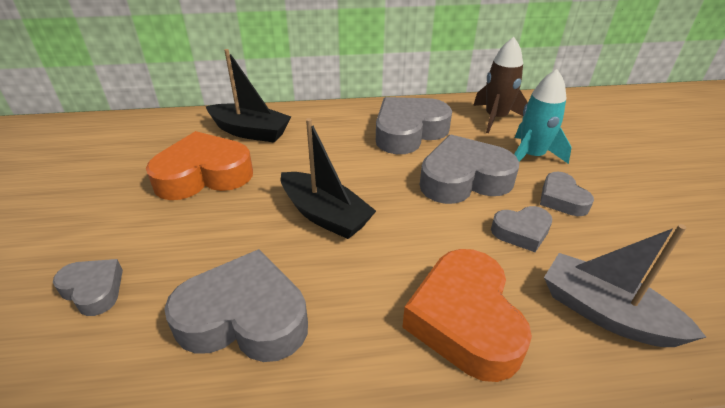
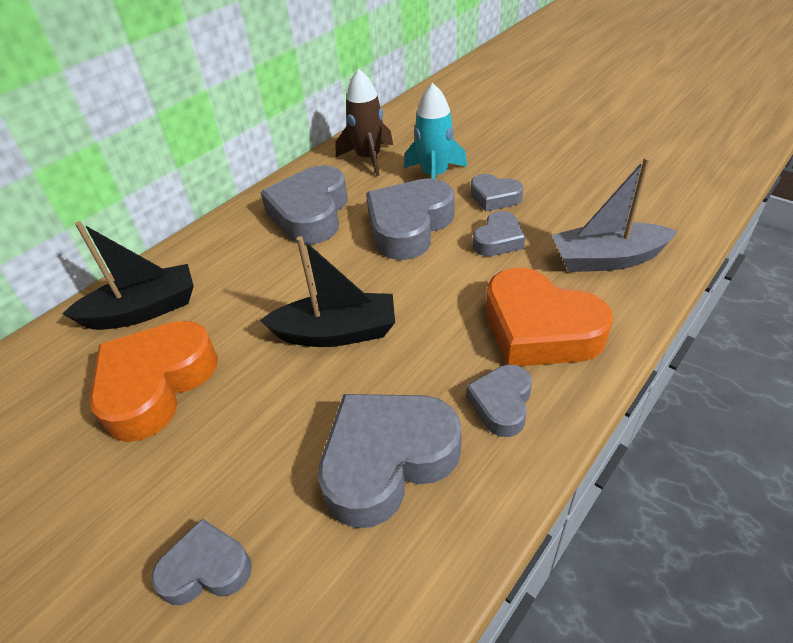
camera: 40 degrees left, 5 degrees up
(361, 348) = (501, 404): none -> grey heart

